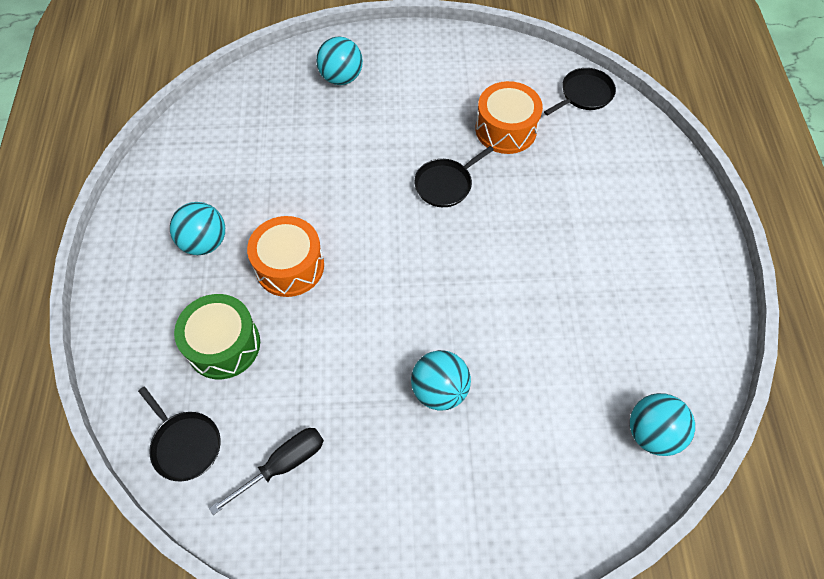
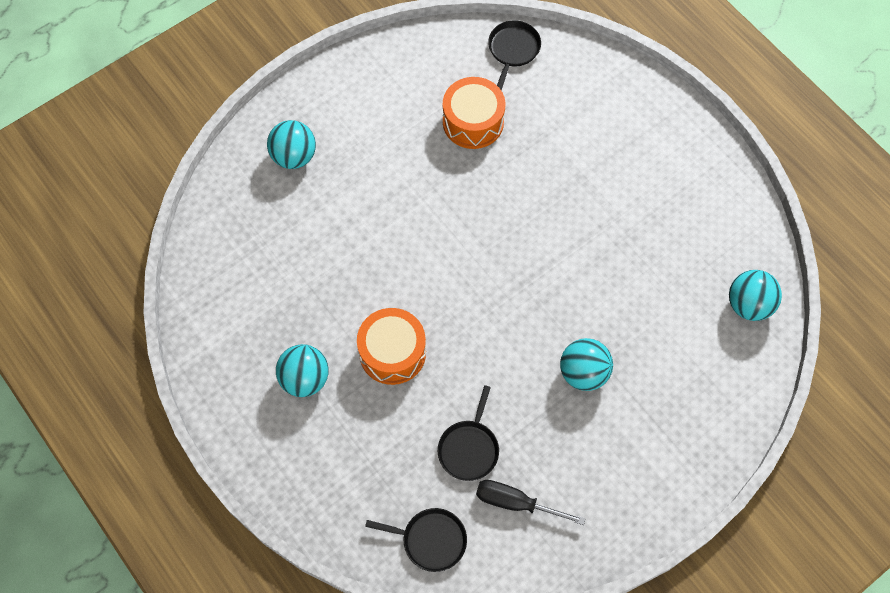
camera: 35 degrees left, 5 degrees up
(223, 345) = (394, 449): green drum -> none
(284, 464) = (515, 502): black screwdriver -> black screwdriver turned 90 degrees counterclockwise
(445, 184) = (461, 203): black pan -> black pan (469, 448)

